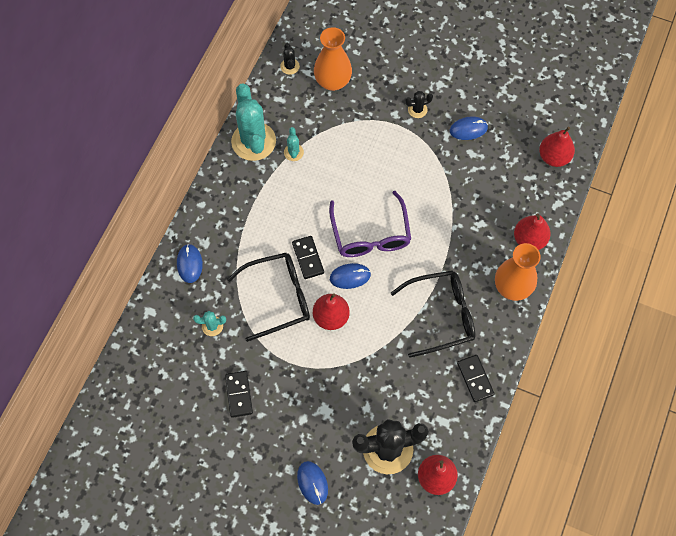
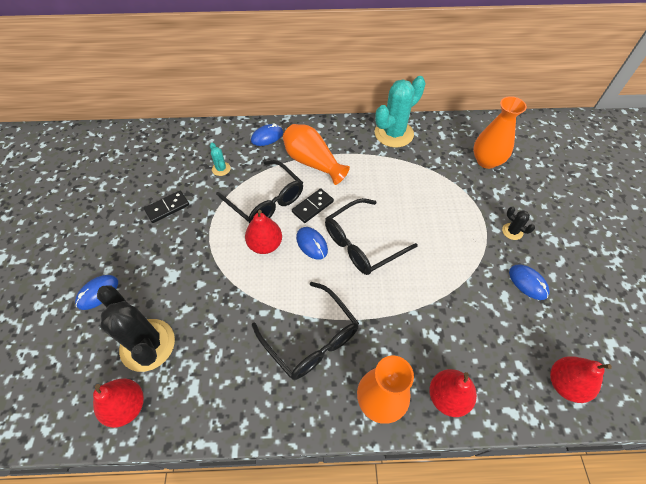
camera: 65 degrees right, 10 degrees down
(251, 234) = (312, 162): none -> orange vase
(290, 66) = (476, 130): black cactus -> none
(293, 152) = (402, 161): turquoise cactus -> none
(370, 234) = (362, 243): purple glasses -> black glasses
(475, 379) = (253, 403): black domino -> none

